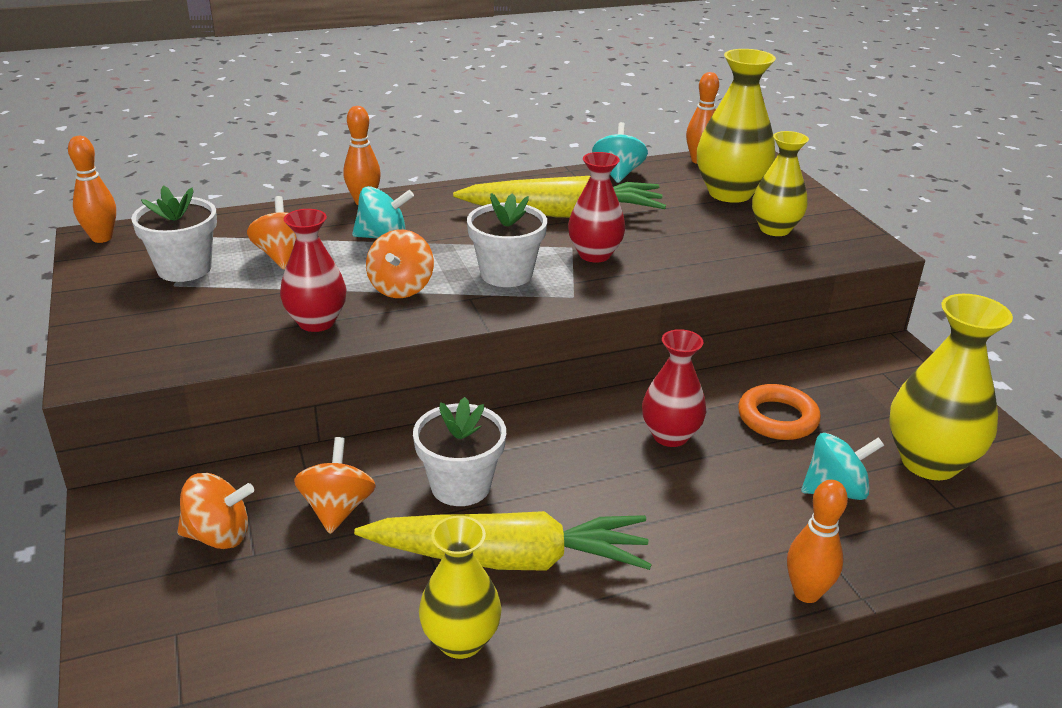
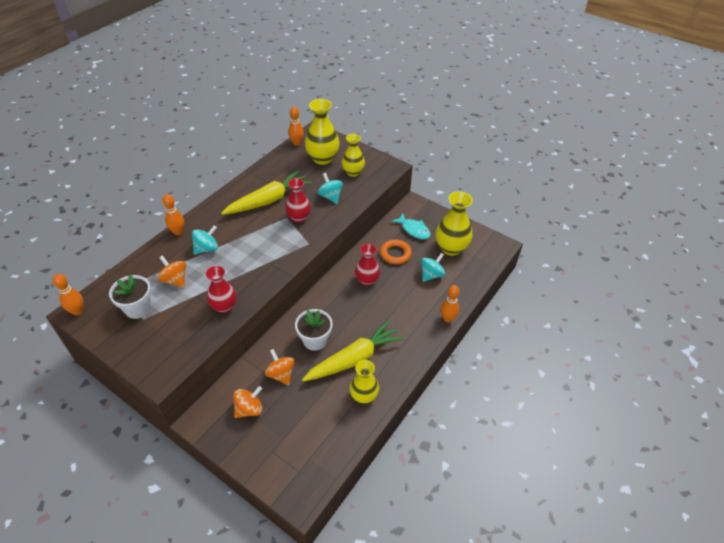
camera: 35 degrees left, 15 degrees up
(401, 288) = (240, 272): orange spinning top -> none
(506, 274) = (274, 244): white flower pot -> none
(618, 174) = (270, 166): turquoise spinning top -> turquoise spinning top (330, 197)
(859, 395) = (414, 230): none -> turquoise fish

